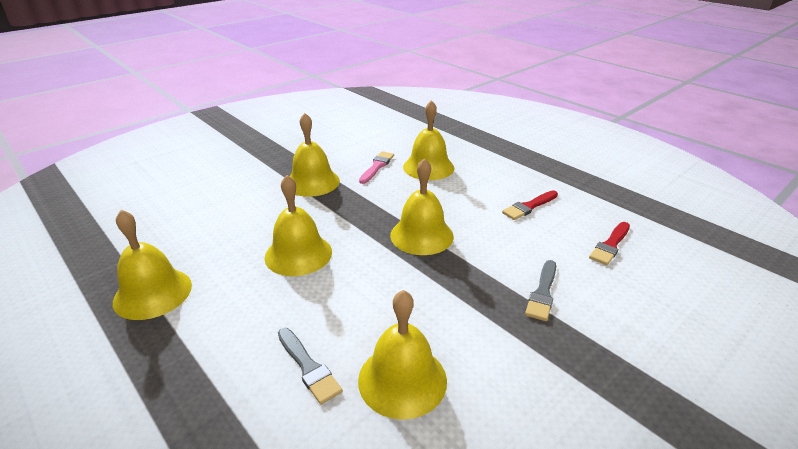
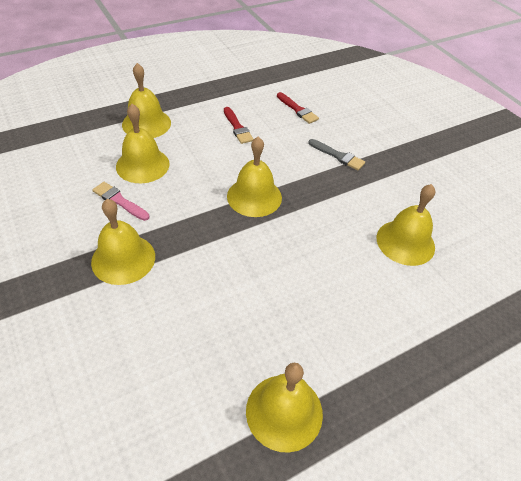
camera: 80 degrees left, 15 degrees up
(298, 254) = (255, 284): yellow bell -> yellow bell (146, 123)
(308, 367) = (391, 290): grey brush -> none

